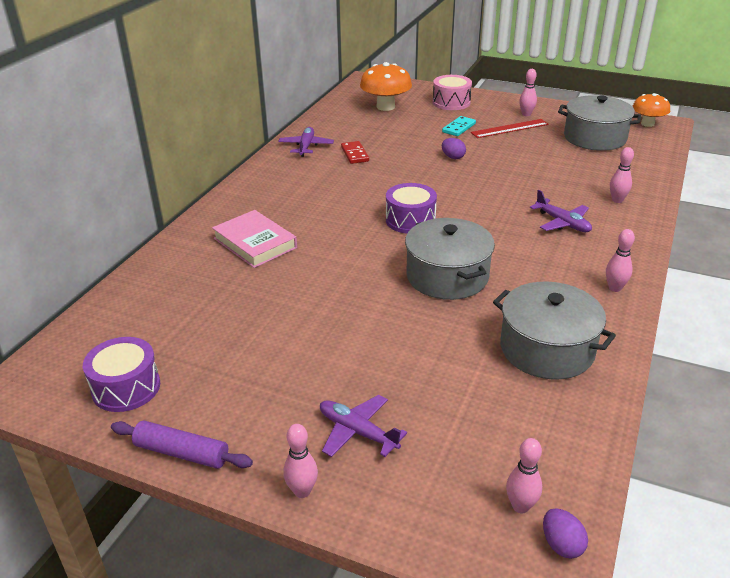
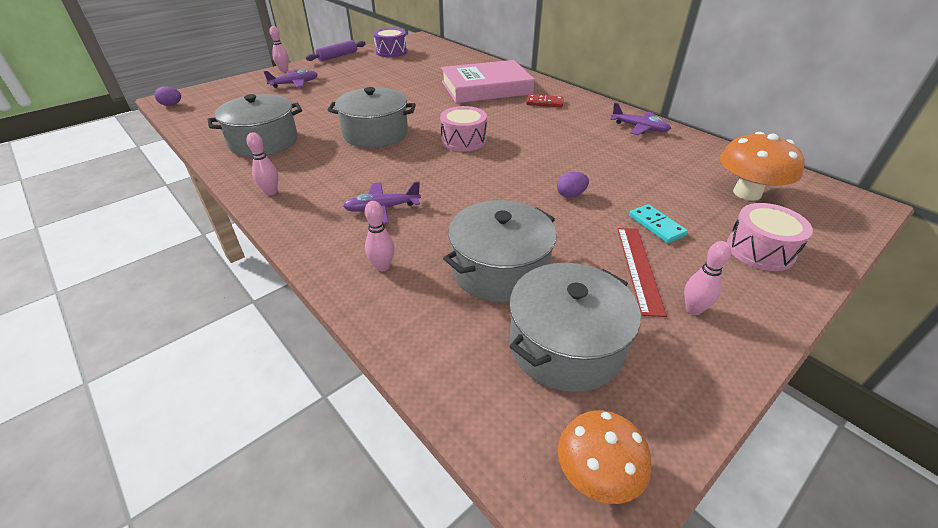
camera: 115 degrees right, 5 degrees up
(255, 243) = (486, 88): pink book -> pink book, size x1.55
(355, 154) = (609, 145): red domino -> red domino (544, 103)
(410, 220) = (463, 140): purple drum -> pink drum
(520, 506) = (200, 103): pink bowling pin -> none
(565, 164) = (500, 269): none -> grey pot

